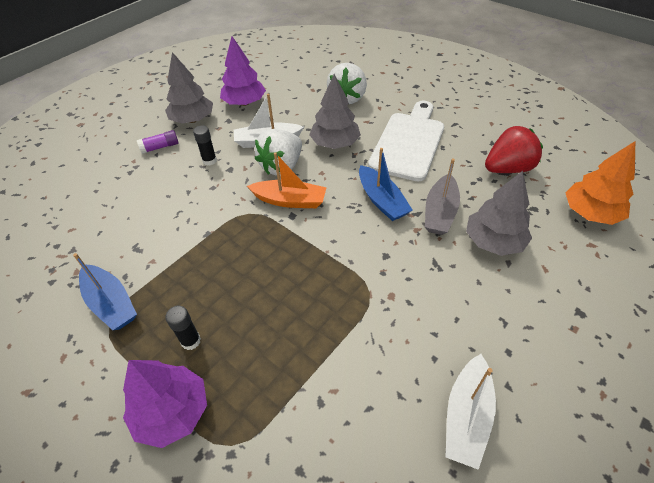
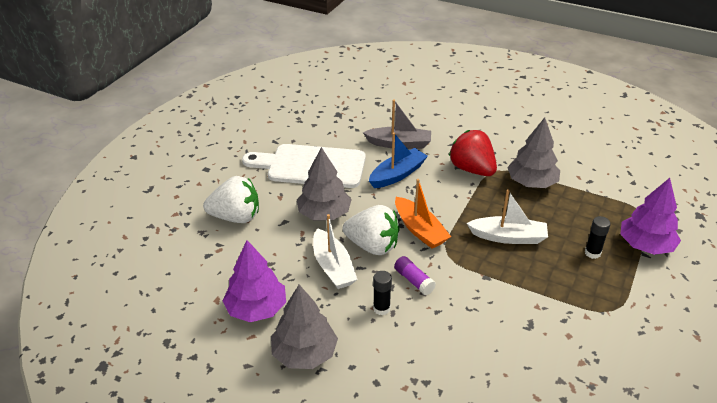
camera: 105 degrees left, 10 degrees down
(111, 303) = (595, 317): blue boat -> none
(160, 147) = (370, 368): purple glue stick -> purple glue stick (414, 281)
(290, 200) = (420, 230): orange boat -> orange boat turned 150 degrees clockwise
(466, 416) = (558, 127): white boat -> white boat (508, 237)
(493, 241) = (419, 119): grey tree -> grey tree (531, 183)
(507, 168) = (334, 113): red strawberry -> red strawberry (472, 169)
(590, 213) = (373, 81): orange tree -> none

